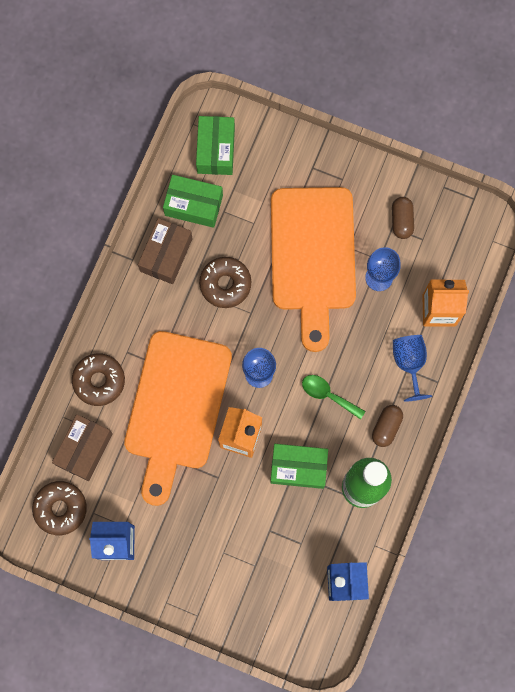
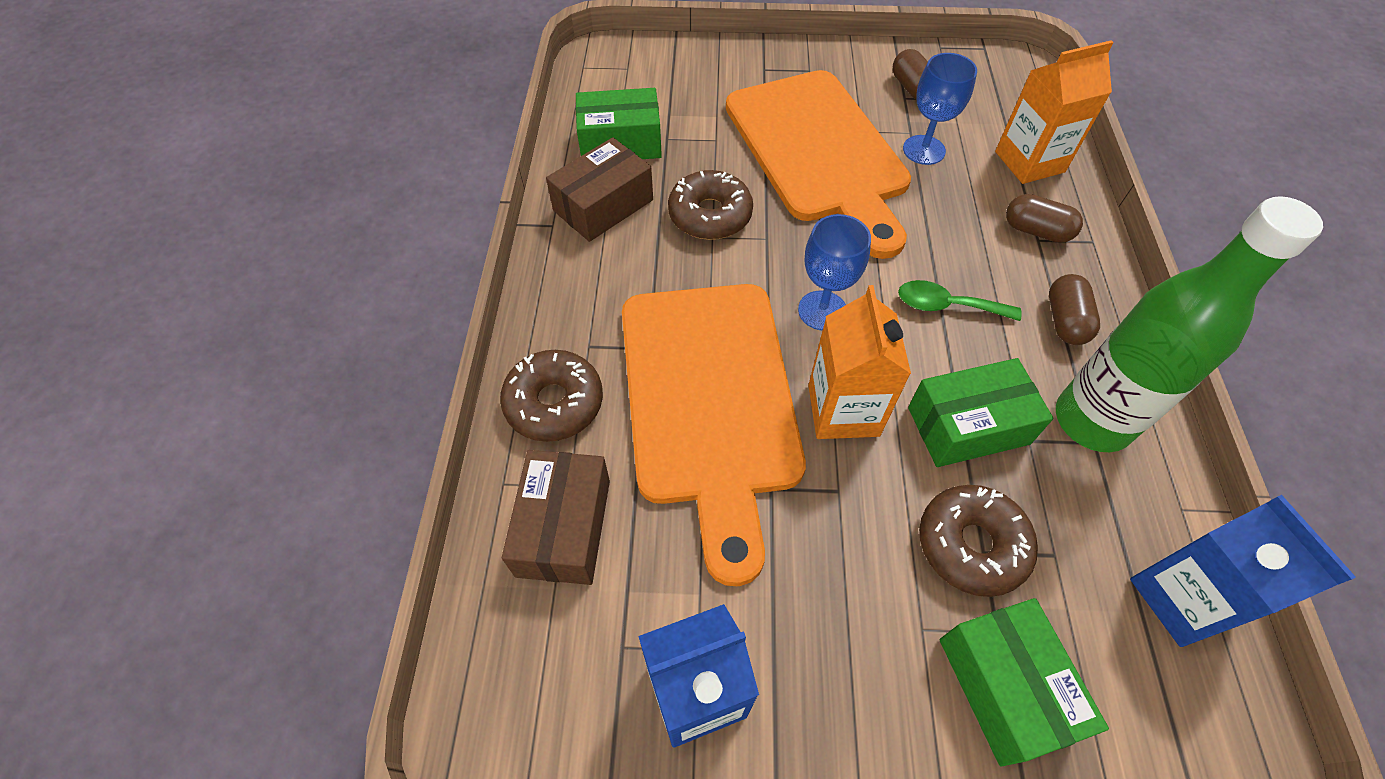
camera: 20 degrees left, 20 degrees down
(60, 508) = (549, 663): brown donut -> brown donut (971, 545)
(166, 255) = (603, 205): brown box -> brown box turned 45 degrees clockwise
(216, 150) = (626, 83): green box -> green box (1005, 686)
(409, 363) = (1036, 231): blue goblet -> brown capsule

